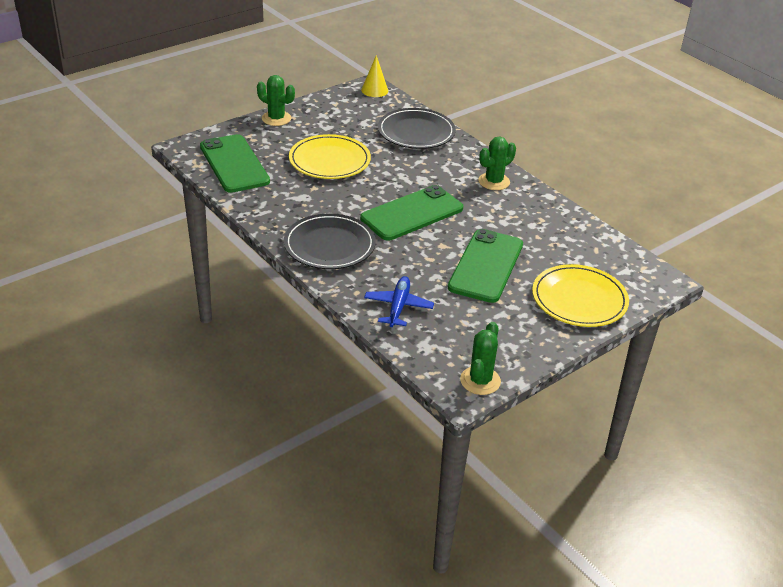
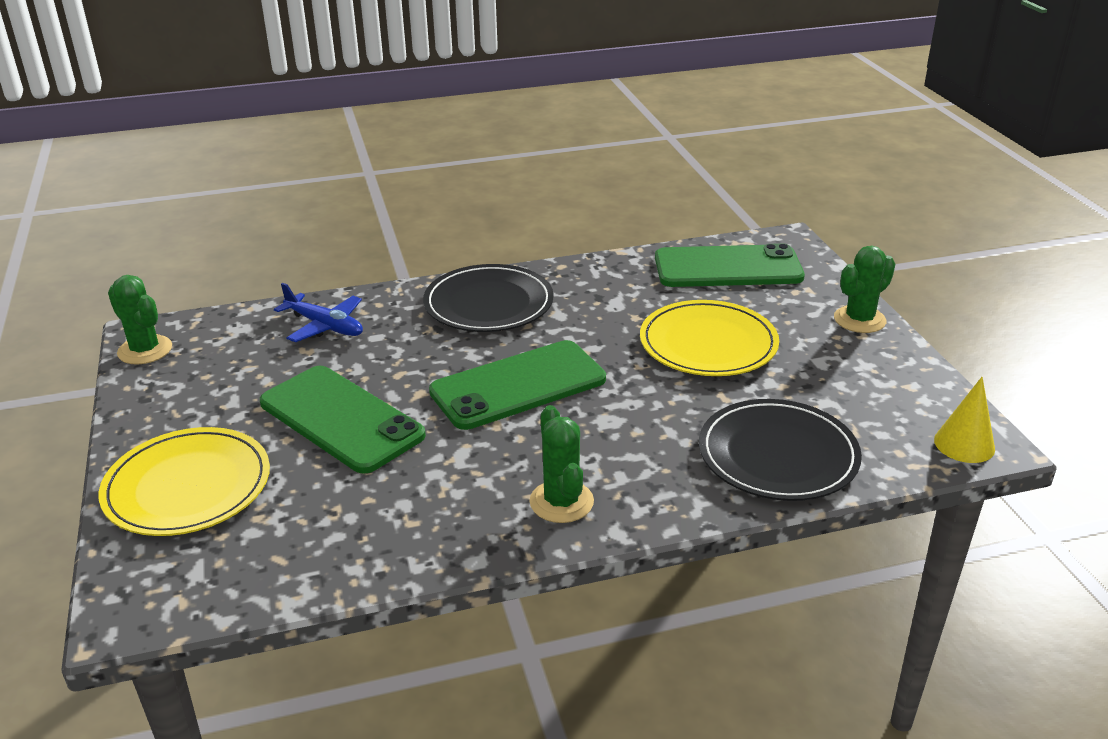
camera: 115 degrees right, 5 degrees down
(412, 213) = (518, 385): green phone -> green phone turned 75 degrees clockwise

